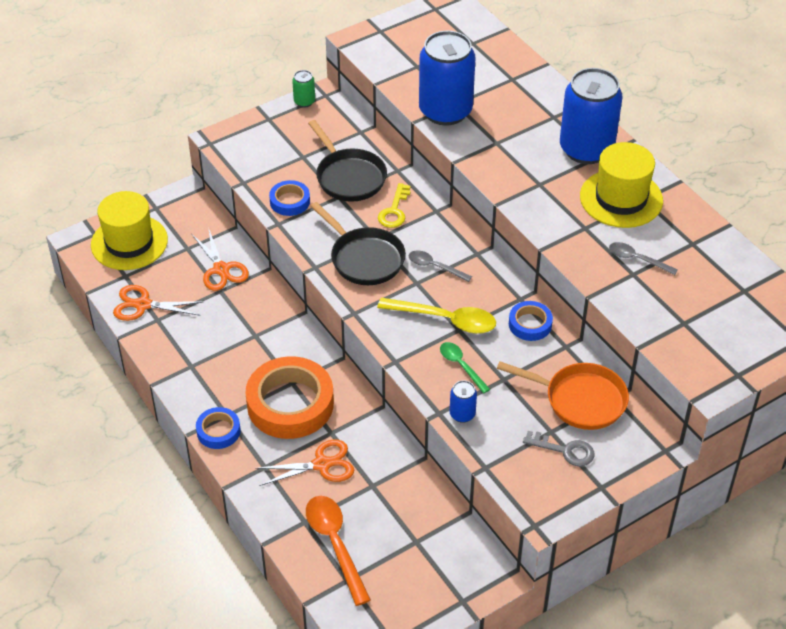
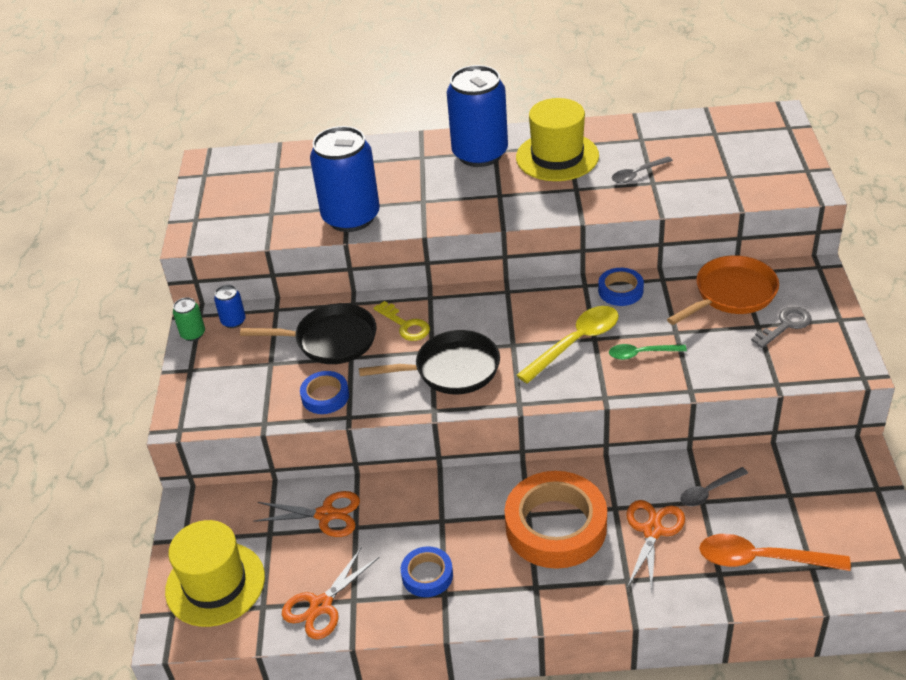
camera: 55 degrees left, 5 degrees down
(218, 431) = (554, 603): blue tape -> blue tape (427, 575)
(435, 267) = (502, 325): grey spoon -> grey spoon (709, 491)
(462, 414) = (702, 375): blue can -> blue can (233, 321)

